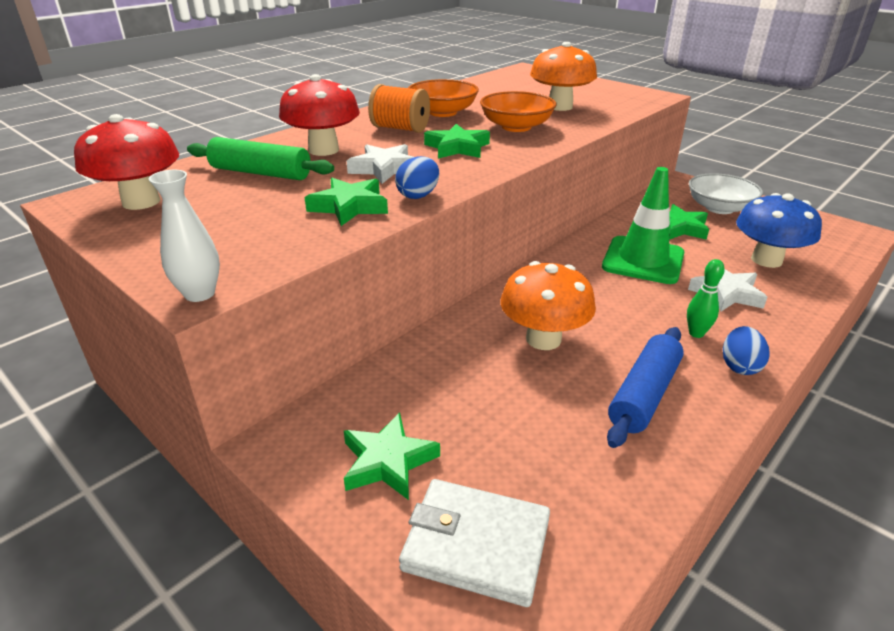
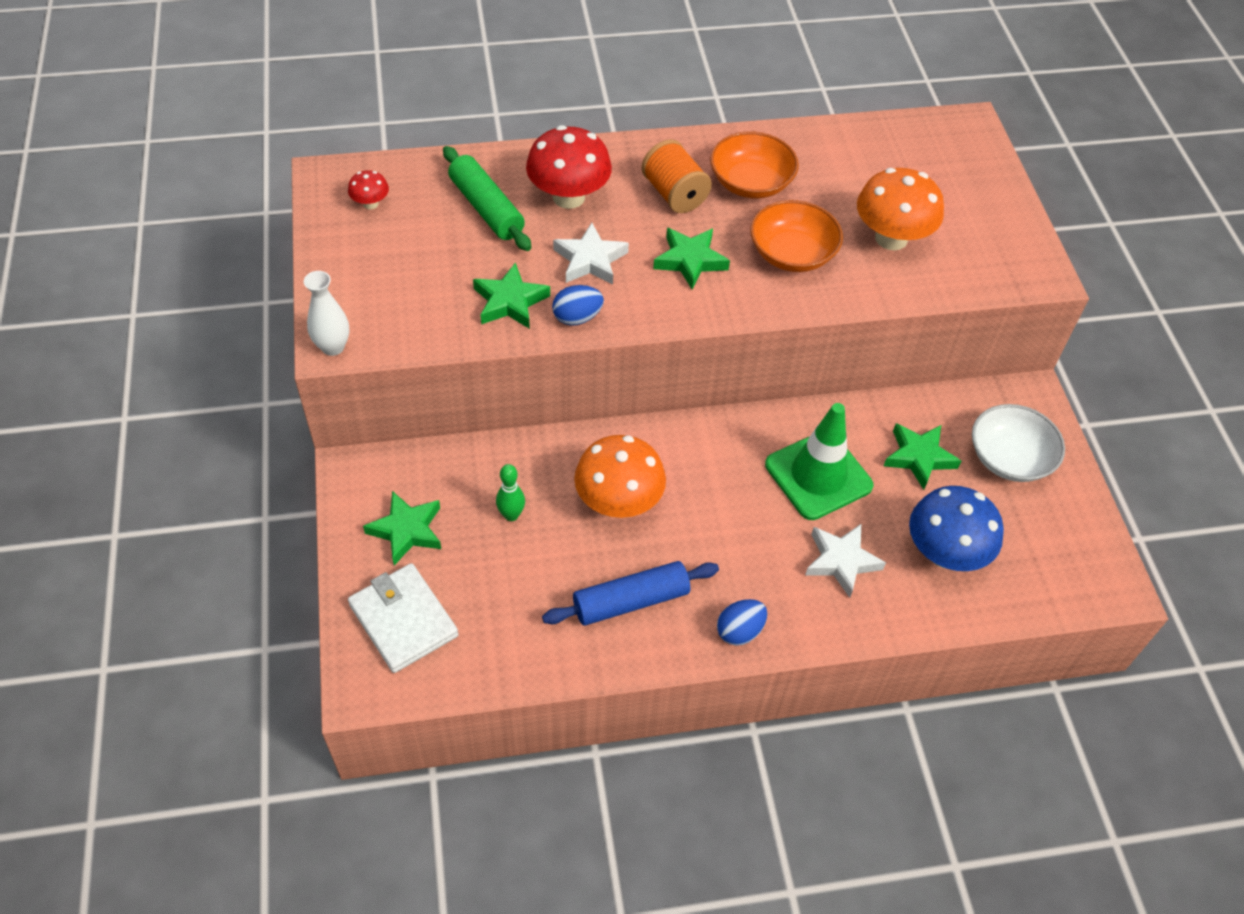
camera: 35 degrees right, 20 degrees up
(141, 202) = (370, 203): red mushroom -> red mushroom, size x0.48
(696, 333) = (750, 580): green bowling pin -> green bowling pin (511, 515)

